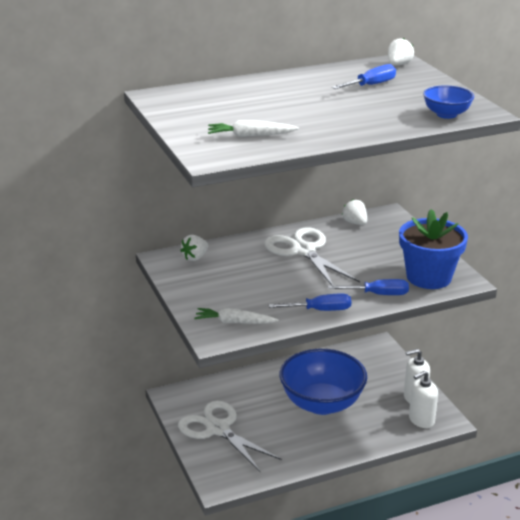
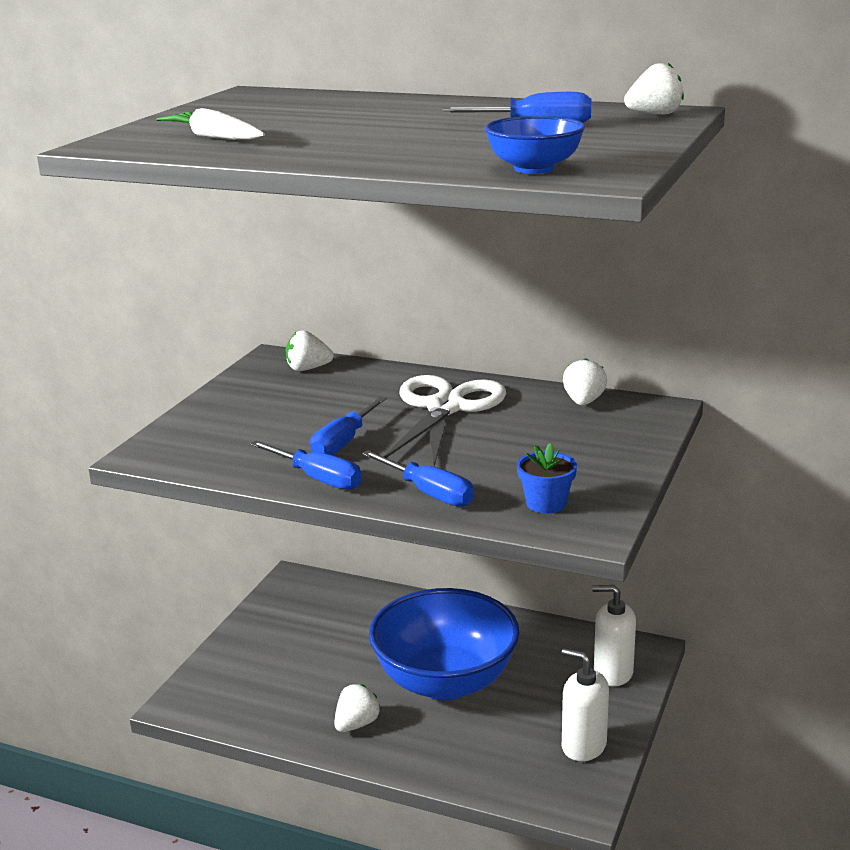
camera: 45 degrees right, 5 degrees down
(218, 429) = (281, 642): white scissors -> none
(234, 322) = (199, 448): white carrot -> none
(294, 288) = (344, 442): none -> blue screwdriver
(314, 444) = (356, 724): none -> white strawberry
(421, 420) = (545, 780): white soap dispenser -> white soap dispenser (612, 673)
(429, 277) = (546, 503): blue flower pot -> blue flower pot, size x0.46

